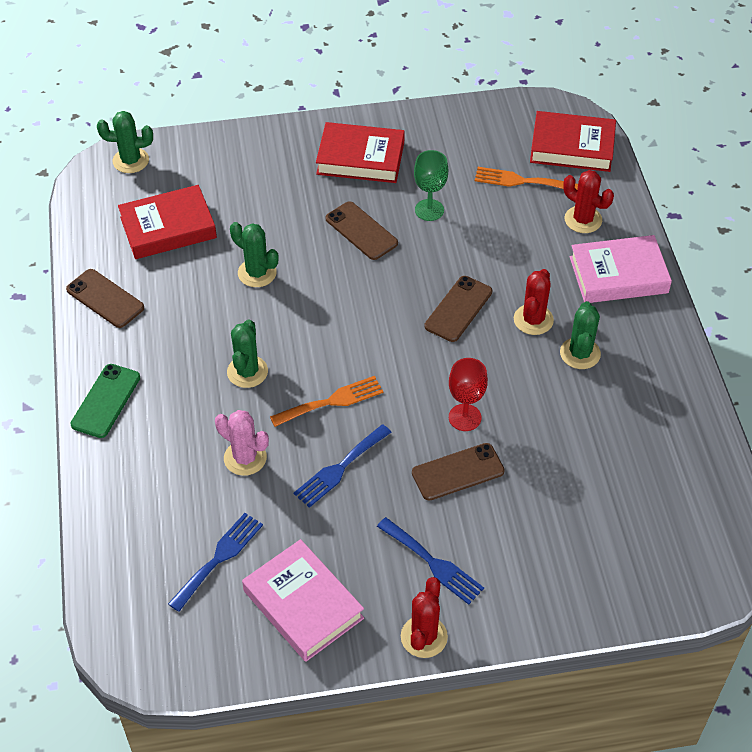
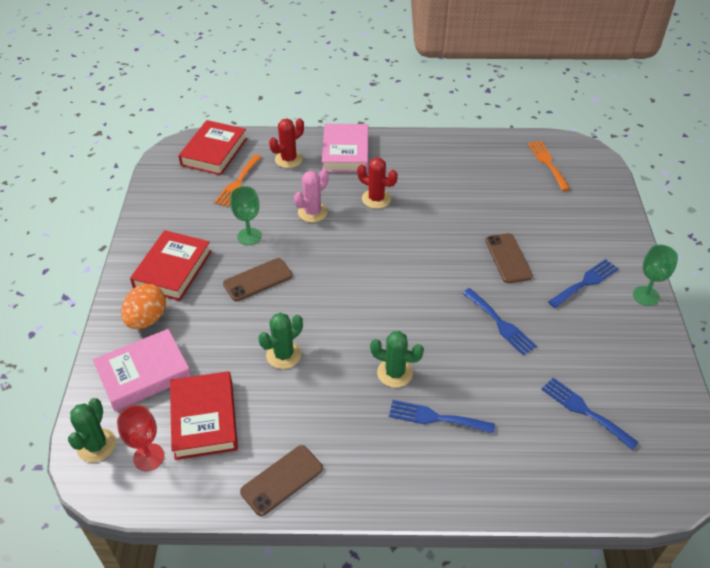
camera: 80 degrees left, 5 degrees down
(106, 401) = (411, 486): green phone -> none
(192, 414) = (436, 418): none -> blue fork
(245, 458) = (486, 383): pink cactus -> pink cactus (312, 212)
(286, 156) = (147, 319): none -> orange egg
(303, 604) = (624, 360): pink book -> pink book (144, 373)
(332, 401) = (434, 320): orange fork -> orange fork (547, 163)
(424, 637) = (645, 296): red cactus -> green goblet
(458, 309) = (356, 235): brown phone -> none
(465, 417) = (459, 247): red goblet -> red goblet (149, 457)
(580, 353) = (411, 182): green cactus -> none

